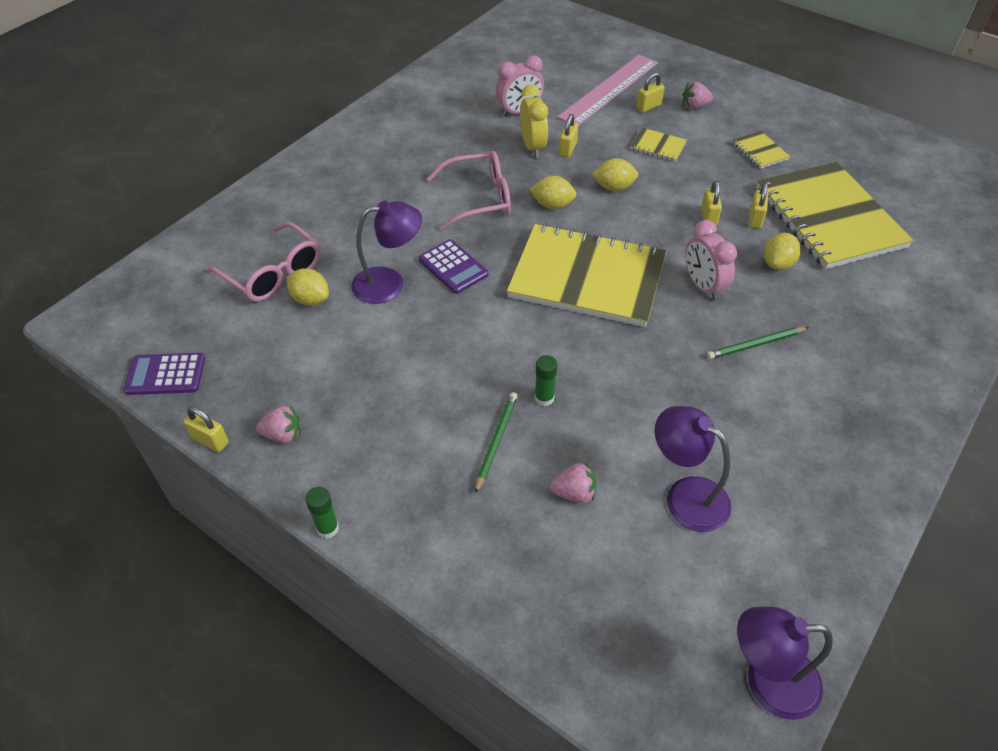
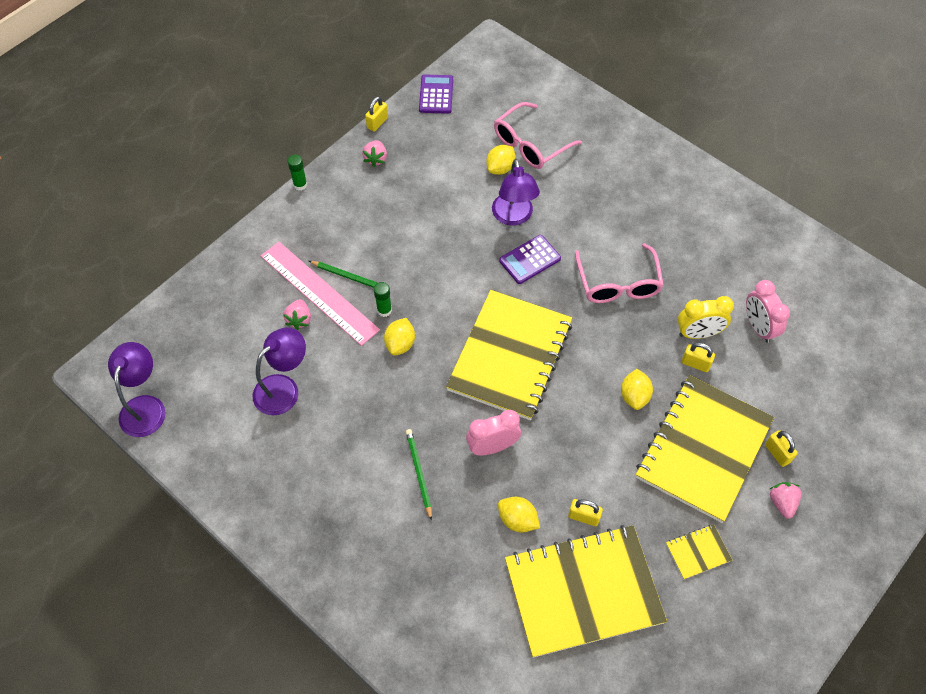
camera: 95 degrees right, 10 degrees up
(552, 205) = (608, 341): yellow lemon -> yellow lemon (400, 344)
(609, 89) = (808, 418): pink ruler -> pink ruler (319, 292)
(658, 146) = (703, 449): yellow notebook -> yellow notebook, size x2.49
(708, 217) = (587, 473): yellow padlock -> none

